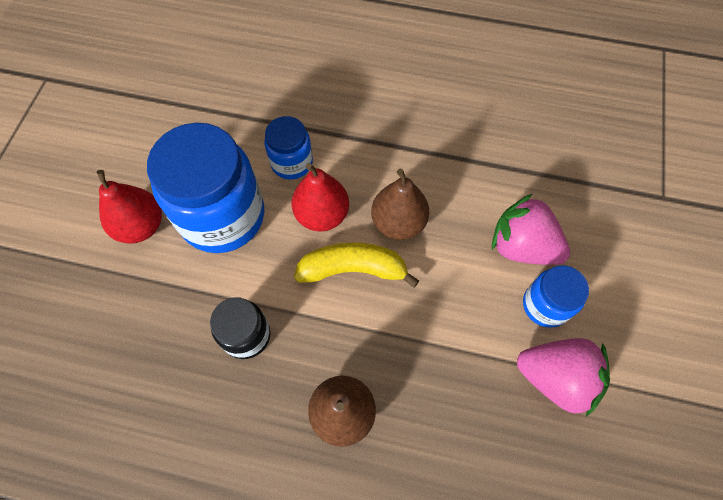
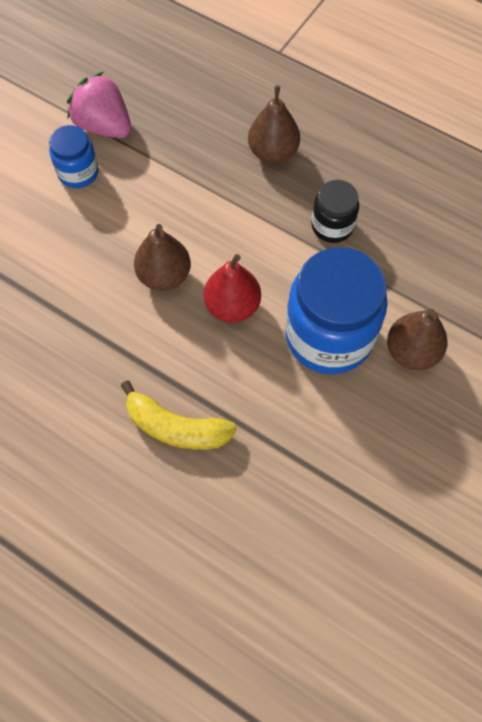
camera: 160 degrees left, 0 degrees up
(141, 226) = (411, 352): red pear -> brown pear
(291, 162) = (243, 371): blue jar -> none
(353, 269) = (223, 249): yellow banana -> yellow banana (176, 427)
(522, 246) = (67, 221): pink strawberry -> none

